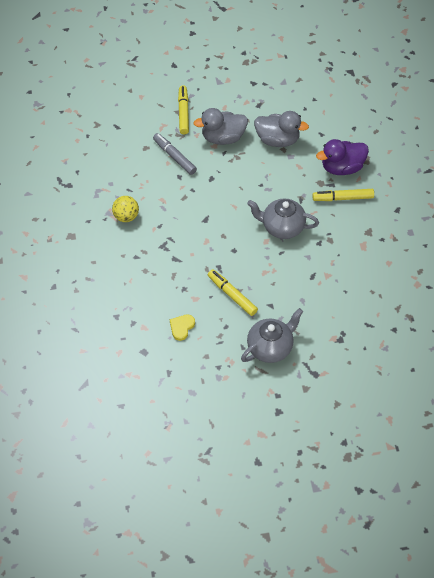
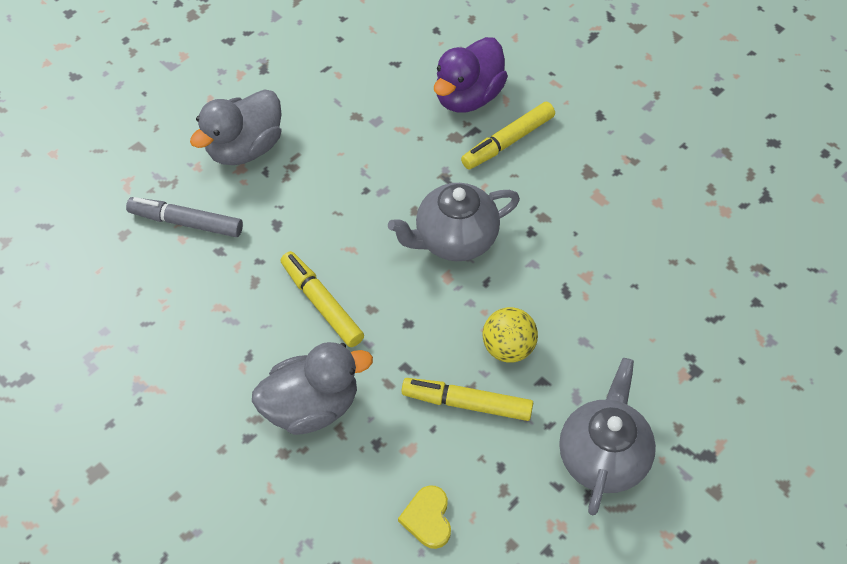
camera: 35 degrees left, 0 degrees up
(126, 216) = (176, 374): yellow ball -> yellow ball (508, 348)
(183, 113) = (148, 143): yellow marker -> yellow marker (322, 303)
(277, 140) = (336, 106): grey duck -> grey duck (312, 406)

